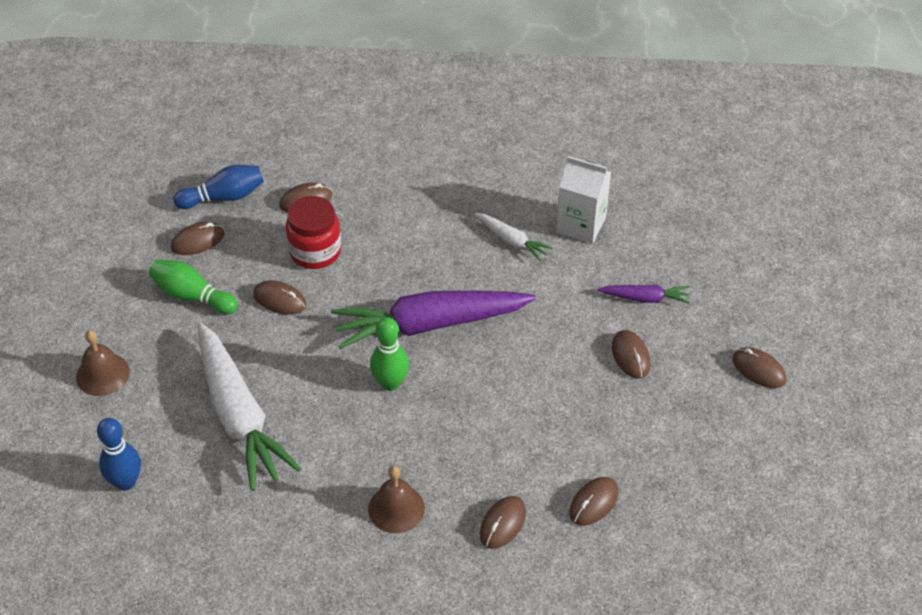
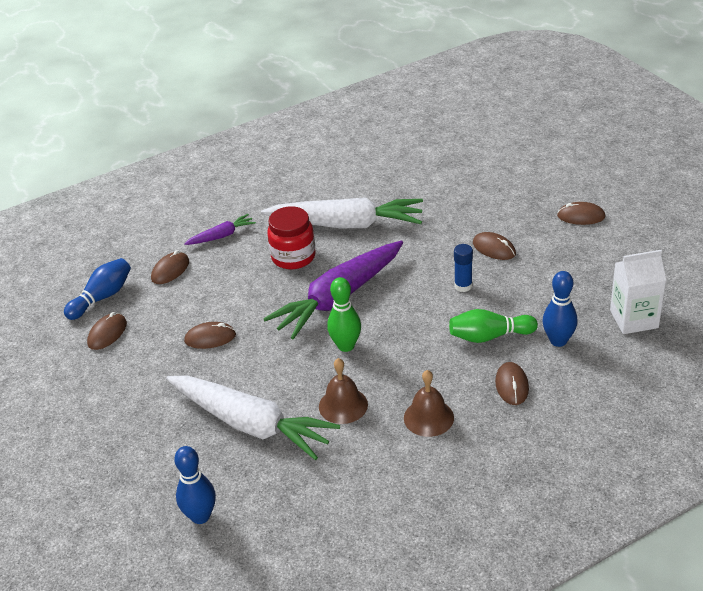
camera: 30 degrees left, 10 degrees down
(102, 374) = (110, 456): brown bell -> brown bell (343, 405)
(192, 296) = (137, 369): green bowling pin -> green bowling pin (489, 336)
(315, 251) = (208, 296): red jar -> red jar (293, 257)
(512, 241) = (347, 224): white carrot -> white carrot, size x2.18
(559, 382) = (463, 286): none -> blue glue stick
(581, 225) = (384, 194): white carton -> white carton (634, 319)
(593, 502) = (558, 341): brown mouse -> blue bowling pin
(645, 298) = (469, 213): purple carrot -> purple carrot (221, 236)

